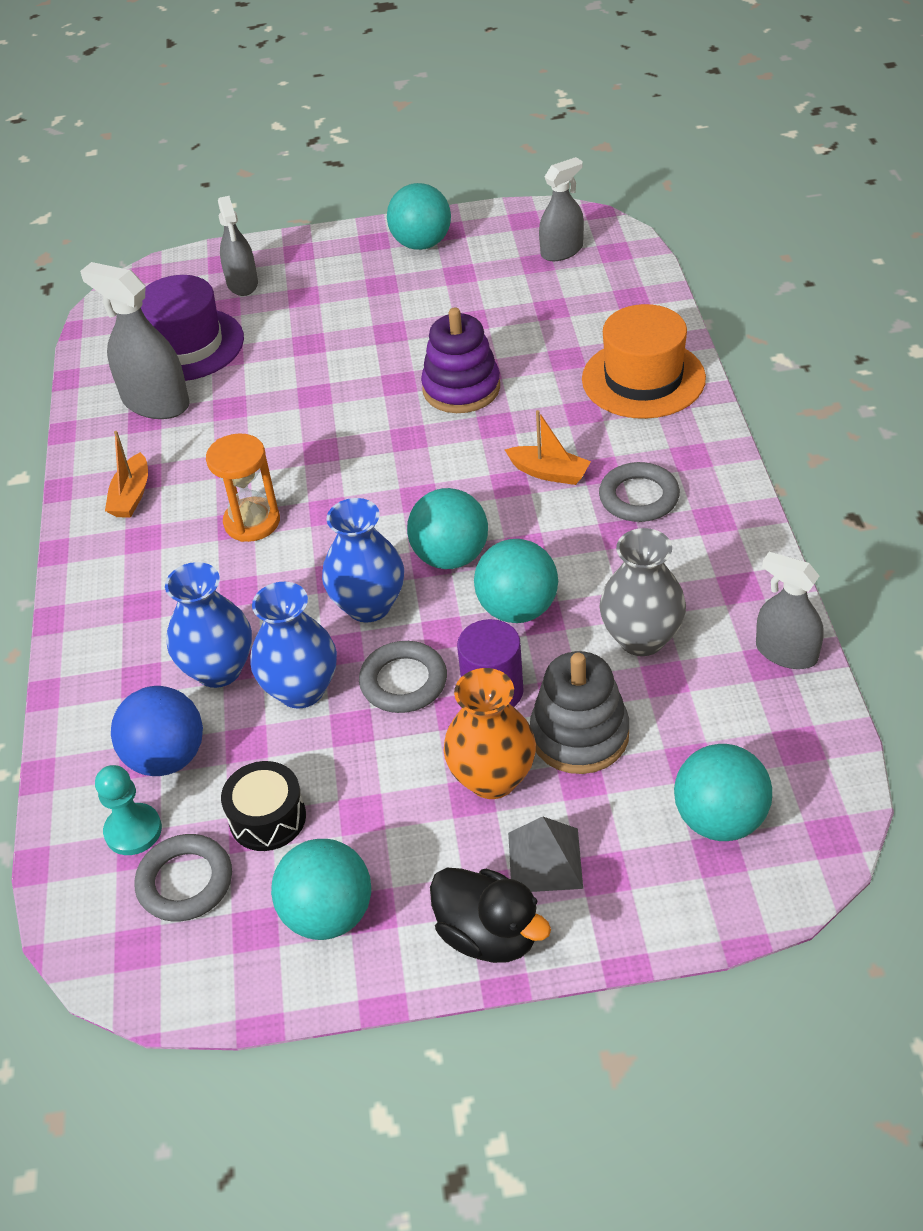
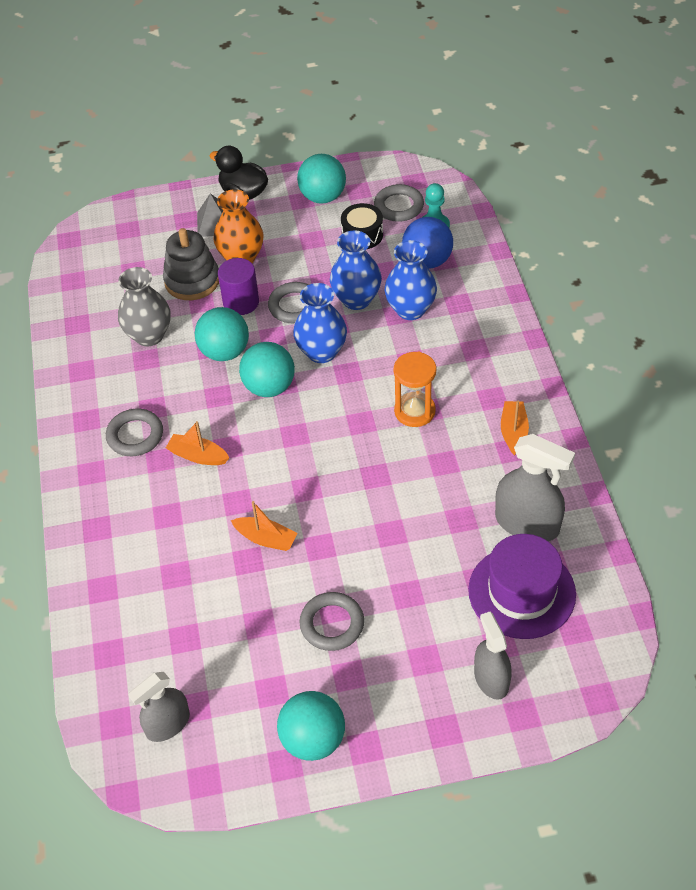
camera: 175 degrees right, 5 degrees up
(393, 319) = (332, 624): none -> grey ring
(461, 389) = (266, 539): purple stacking toy -> orange boat
(643, 379) = (114, 549): orange hat -> none
(720, 819) = (123, 244): turquoise ball -> none
(786, 652) = (64, 329): grey spray bottle -> none

